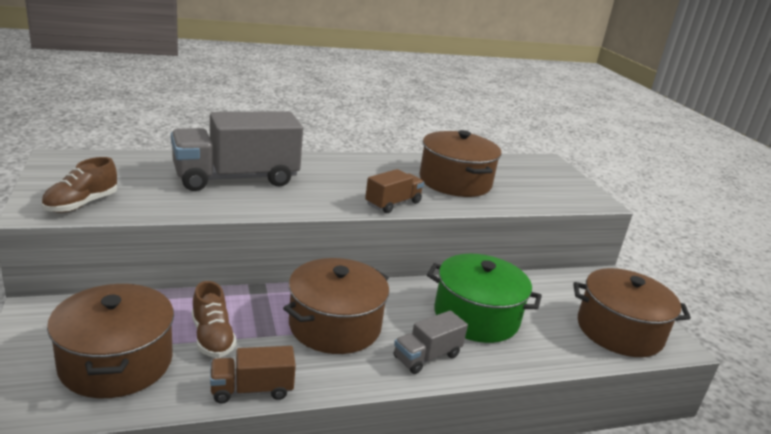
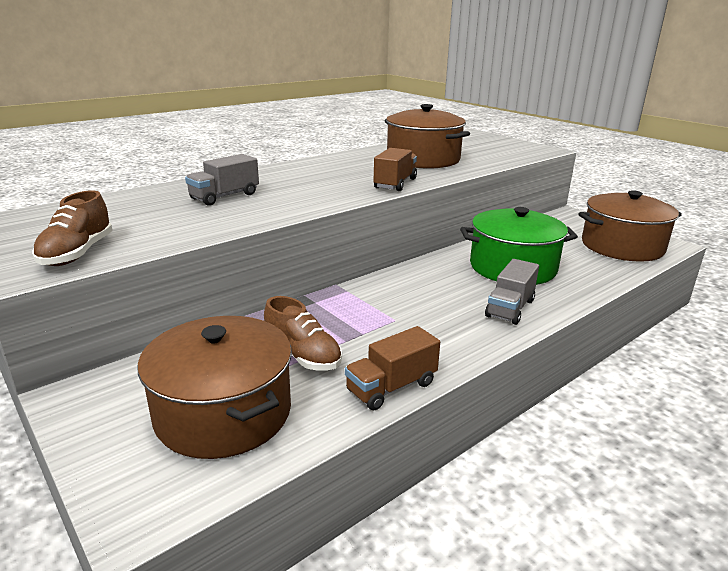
camera: 20 degrees left, 0 degrees up
(236, 178) = (224, 196): grey truck -> grey truck, size x0.50
(335, 325) = (407, 309): brown pot -> none

